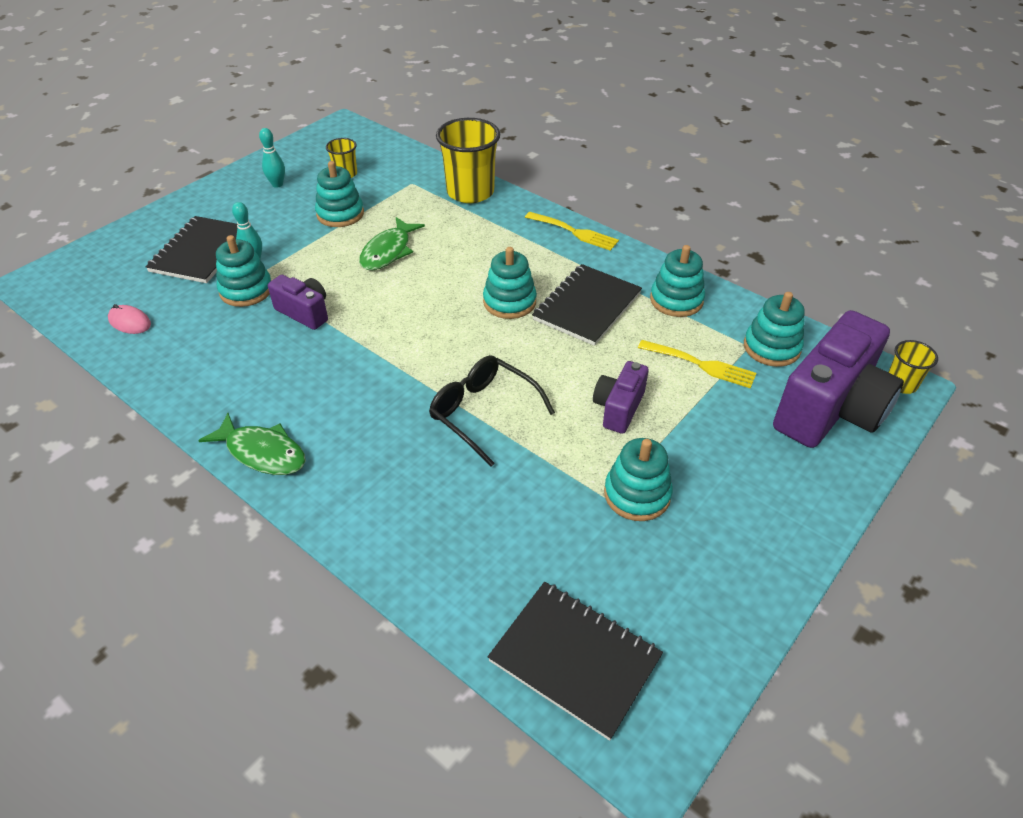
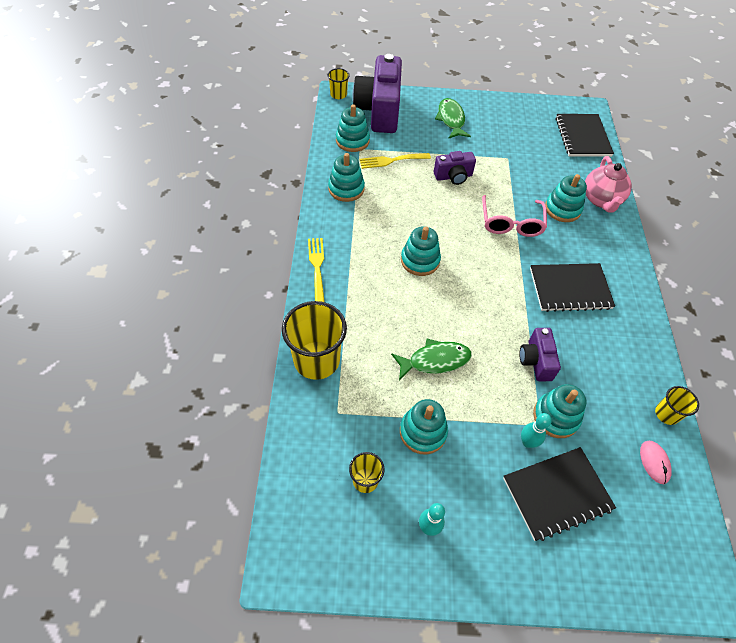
camera: 130 degrees left, 10 degrees up
(140, 364) = (666, 414): none -> yellow cup
(262, 452) = (633, 293): green fish -> green fish (451, 119)
(420, 553) = (601, 200): none -> pink teapot
(483, 413) = (511, 223): black glasses -> pink glasses
(587, 306) = (389, 223): black notebook -> black notebook (570, 289)
(637, 494) = (495, 150): turquoise stacking toy -> turquoise stacking toy (562, 209)
(700, 364) = (392, 160): yellow fork -> yellow fork turned 90 degrees counterclockwise
(830, 409) = (379, 111): purple camera -> purple camera turned 90 degrees counterclockwise

